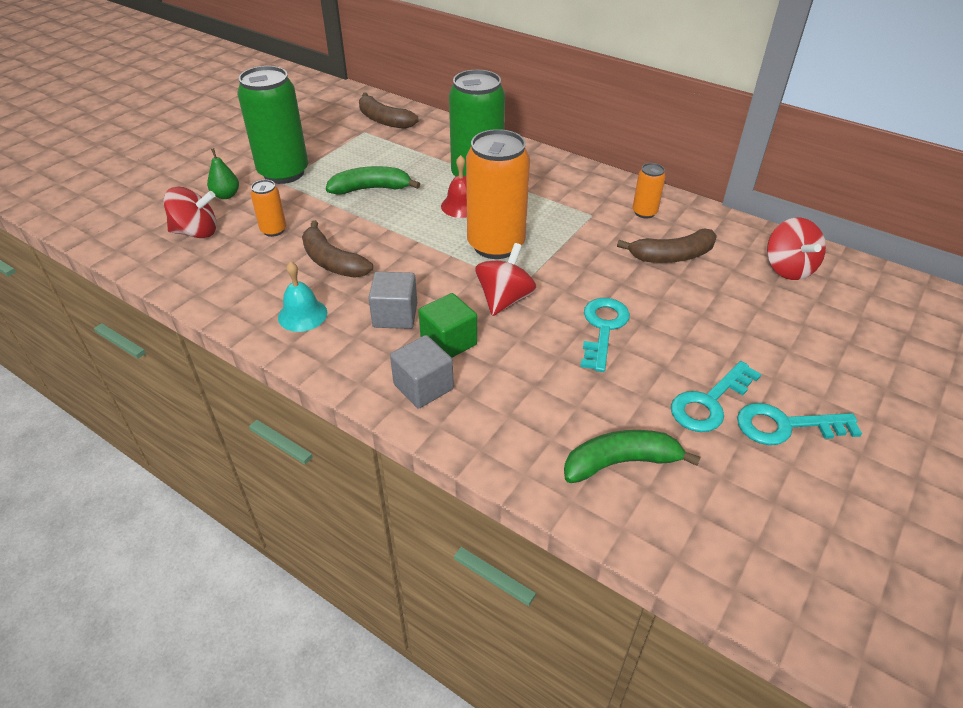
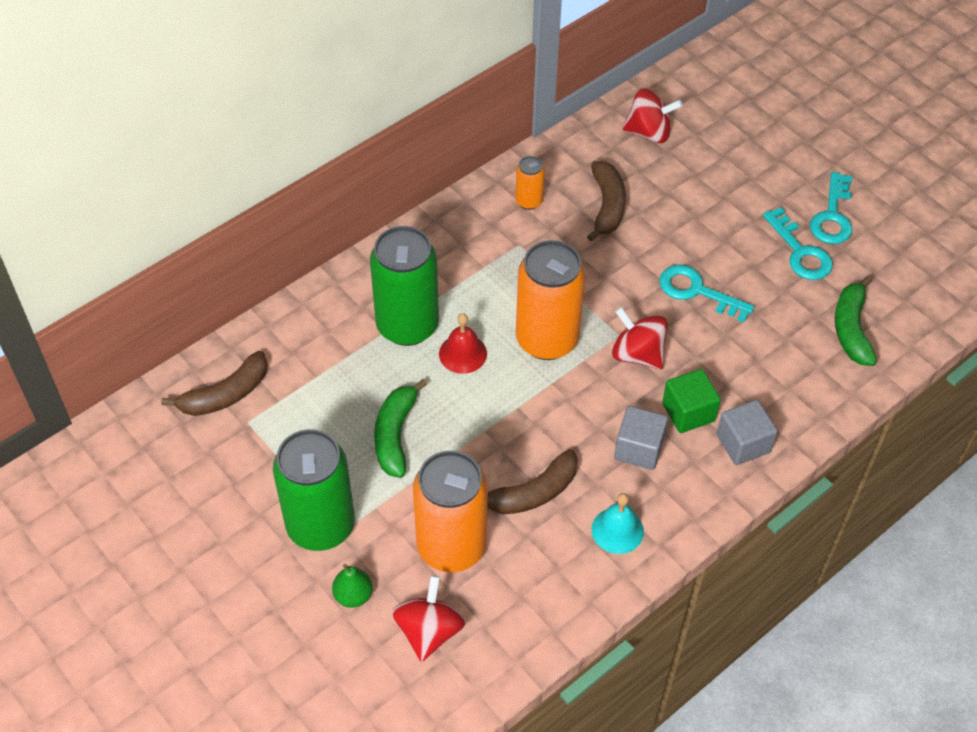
camera: 75 degrees left, 10 degrees up
(273, 230) = (451, 546): orange can -> orange can, size x2.14

